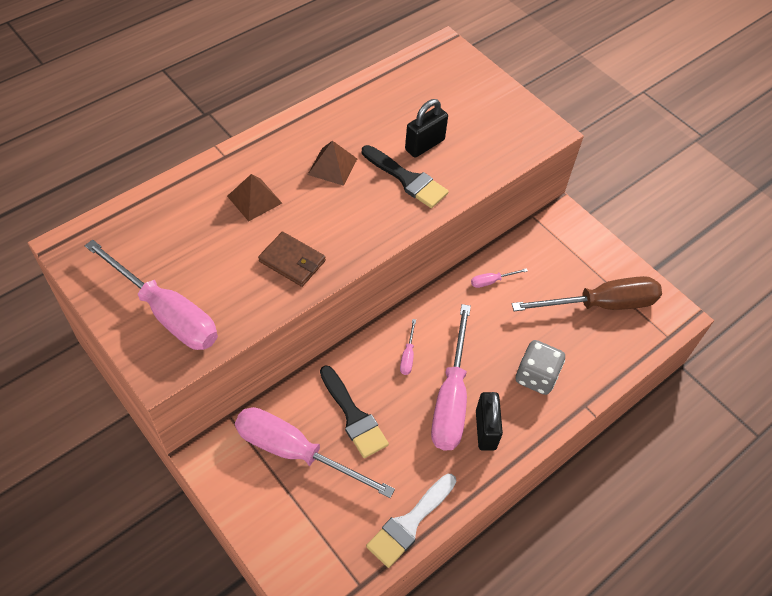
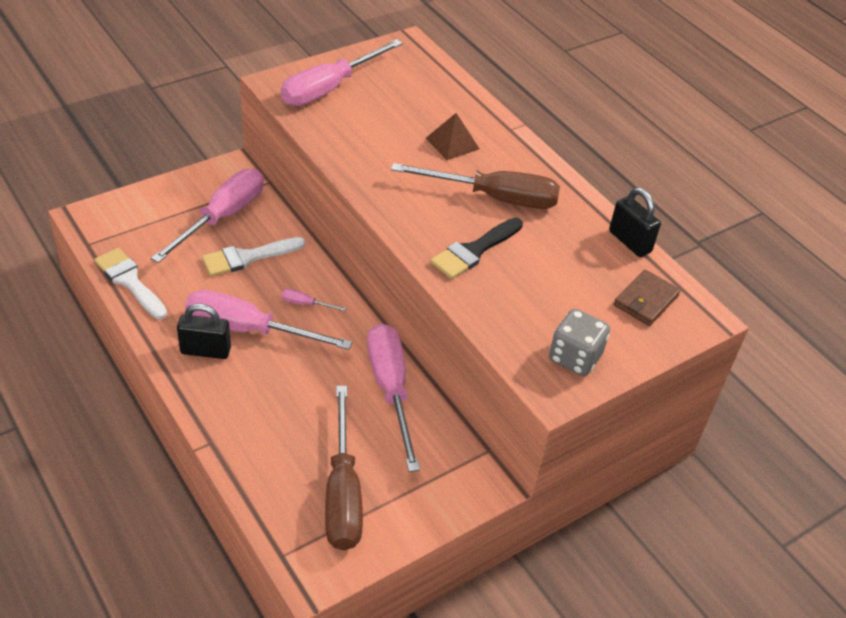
camera: 95 degrees right, 10 degrees down
(292, 261) = (373, 160): brown wallet -> brown wallet (646, 300)
(332, 166) = (494, 198): brown pyramid -> brown screwdriver
(353, 416) = (247, 257): black brush -> white brush
(424, 145) = (527, 272): black padlock -> black padlock (630, 242)
(491, 281) = (391, 389): pink screwdriver -> pink screwdriver, size x2.50
(536, 376) = (257, 405): grey dice -> grey dice (574, 357)

